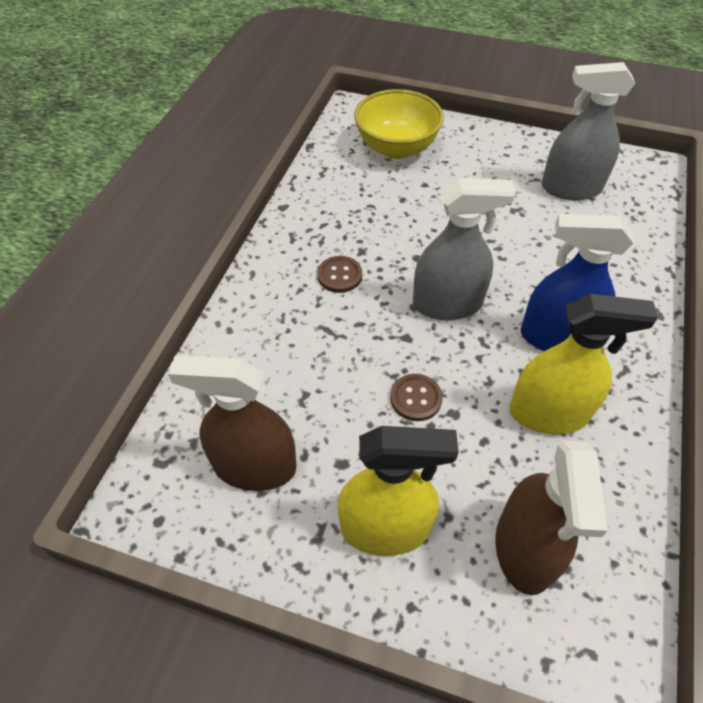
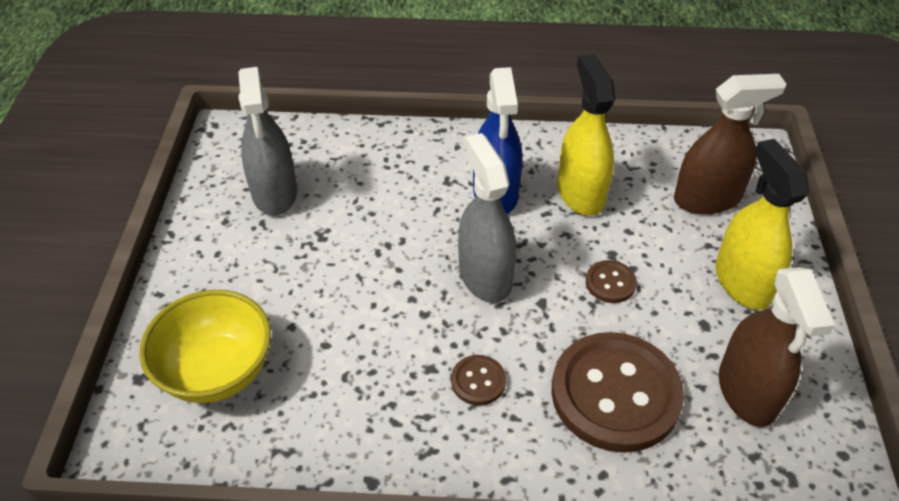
camera: 105 degrees left, 5 degrees down
(294, 361) = (615, 393): none -> brown button

